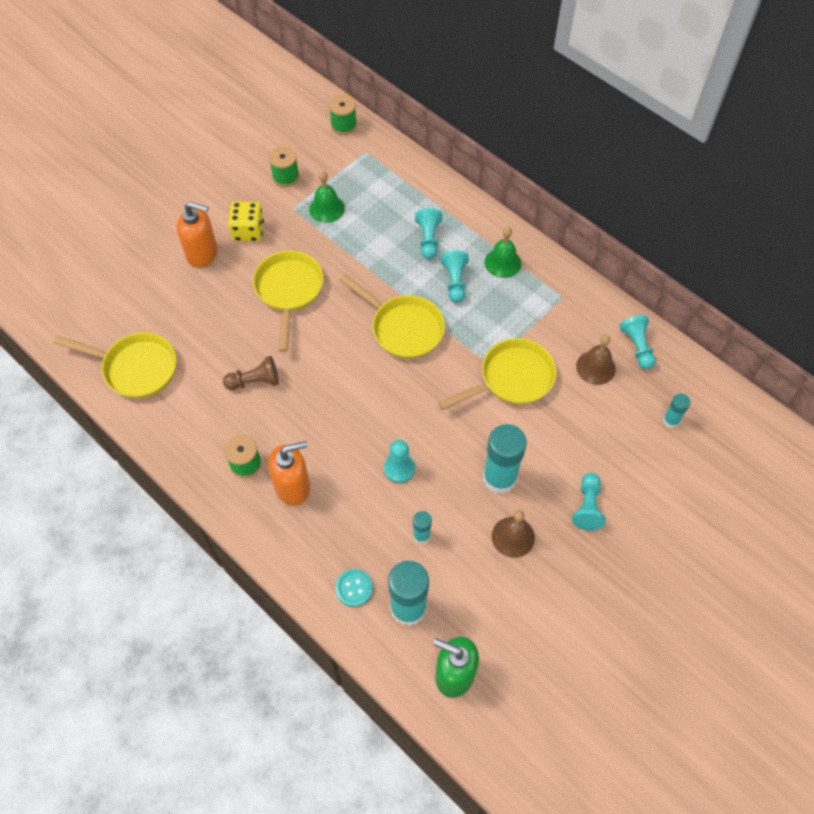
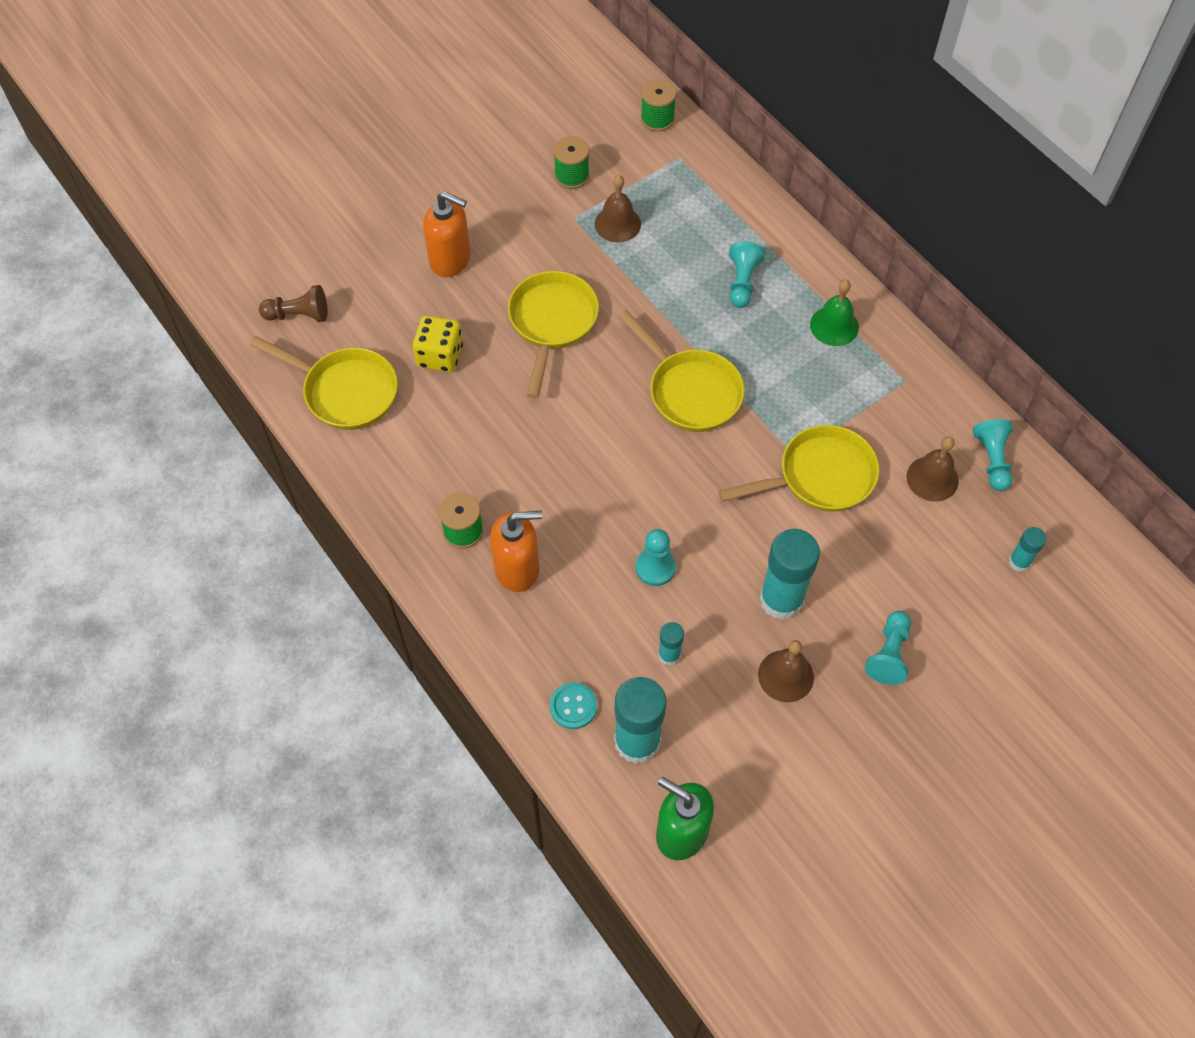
camera: 10 degrees right, 0 degrees up
(248, 231) = (513, 239): yellow dice -> yellow dice (440, 356)
(255, 381) = (491, 430): brown pawn -> brown pawn (298, 315)
(327, 208) = (617, 224): green bell -> brown bell
(455, 282) = (767, 341): turquoise pawn -> none

